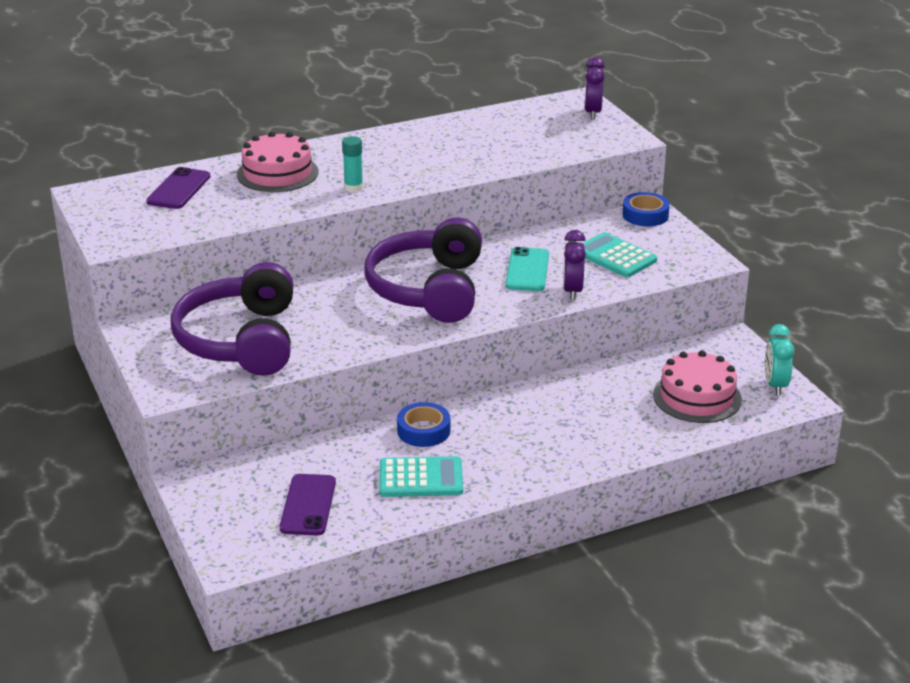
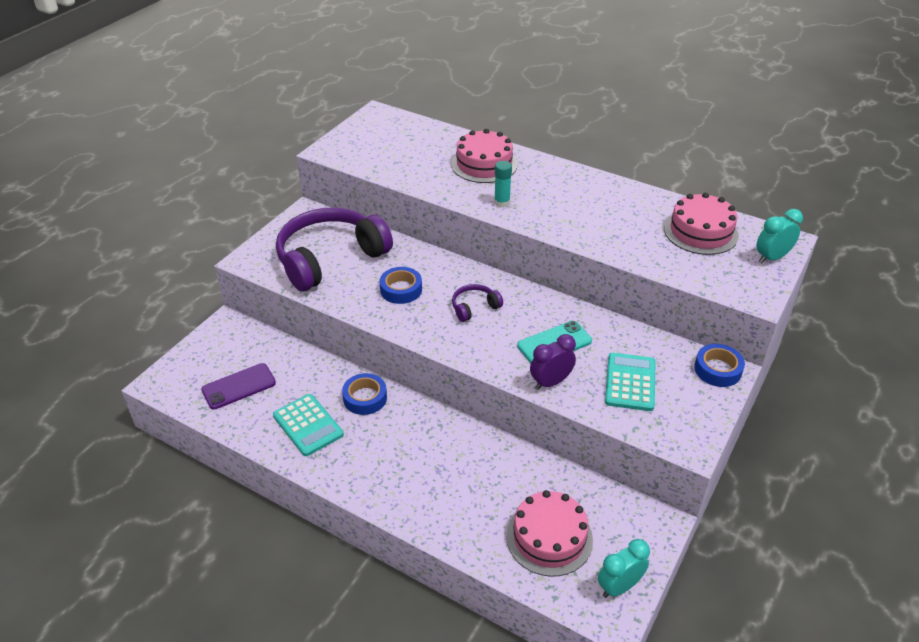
camera: 55 degrees right, 10 degrees up
(178, 189) = (419, 140): purple phone -> none
(349, 317) = (401, 289): none -> blue tape
(429, 289) = (474, 307): purple headphones -> purple headphones, size x0.42
(523, 124) = (700, 232): none -> pink cake
(592, 113) = (771, 258): purple clock -> turquoise clock

